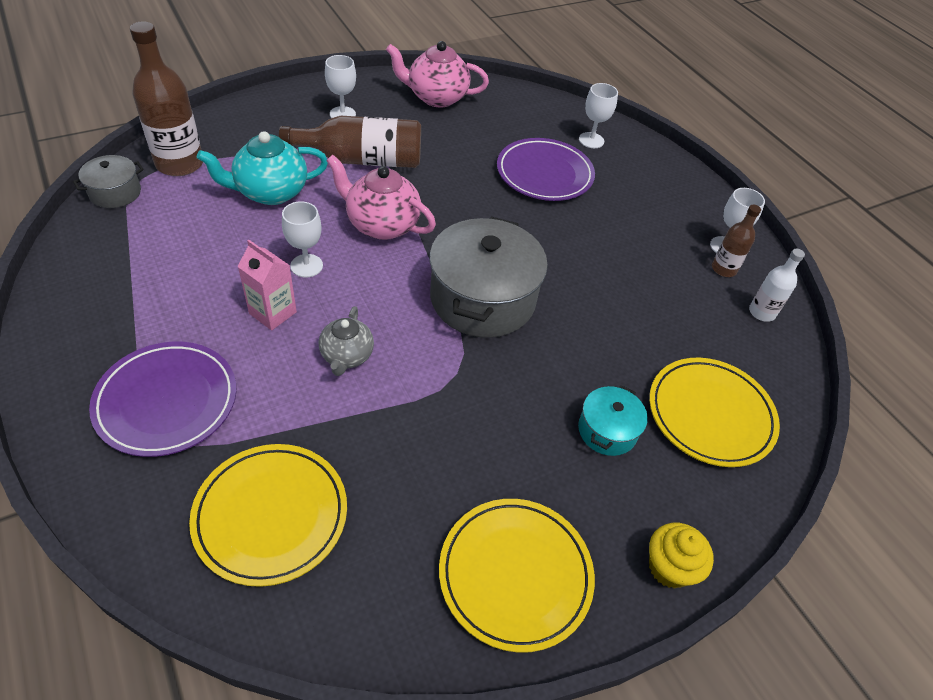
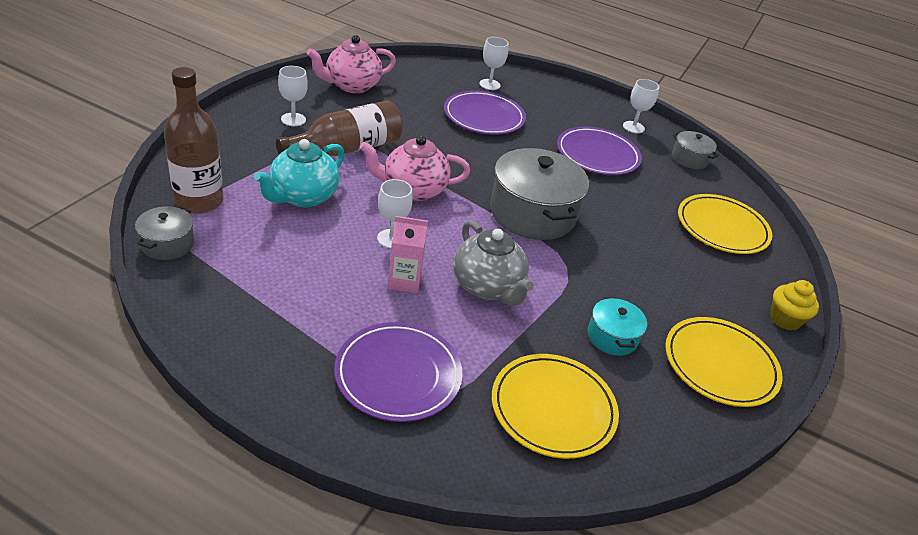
camera: 35 degrees left, 10 degrees down
(347, 356) = (488, 287): grey teapot -> grey teapot, size x1.60
(607, 430) = (682, 261): turquoise pot -> turquoise pot (612, 337)
(637, 263) = (597, 155): none -> purple plate
(723, 269) = (646, 141): brown bottle -> none
(761, 312) = (689, 159): white bottle -> grey pot

